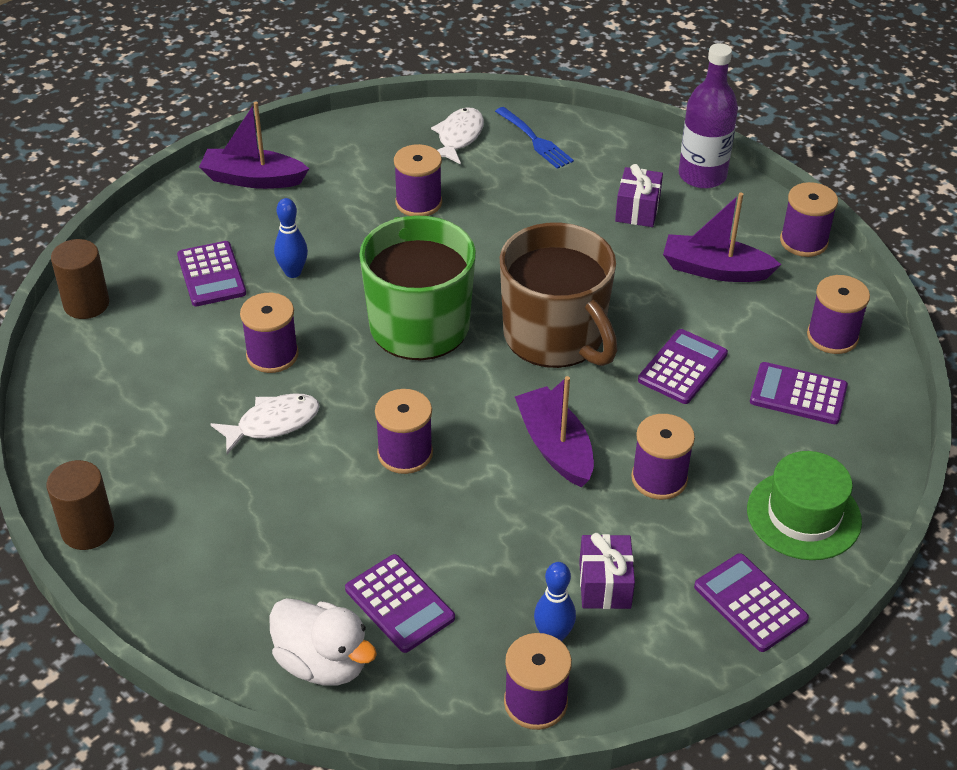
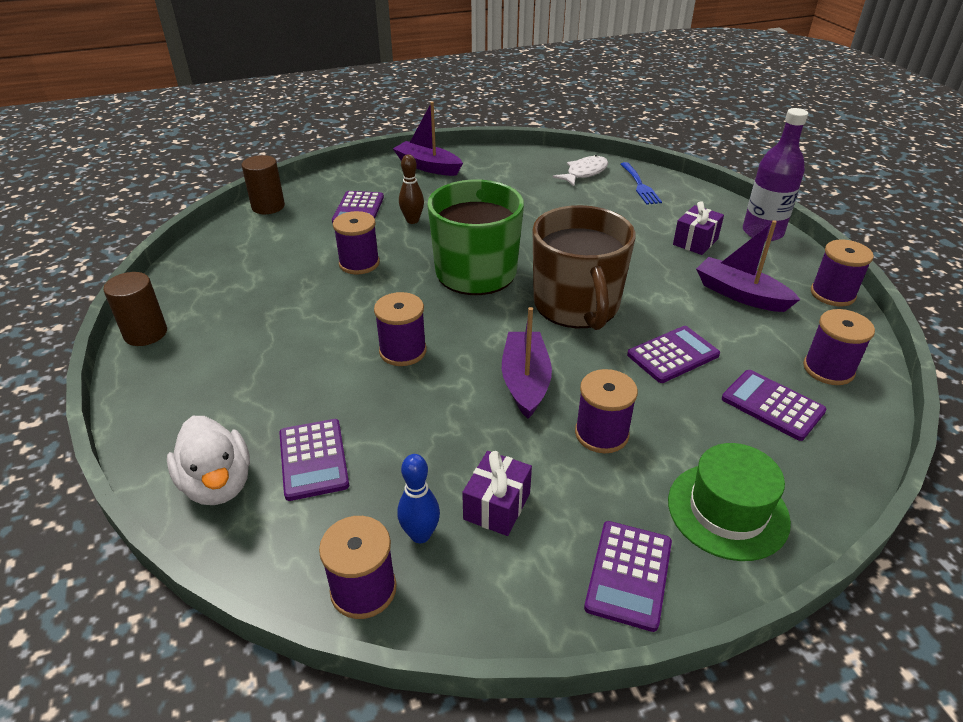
camera: 25 degrees right, 5 degrees down
(273, 423) = (324, 304): white fish -> none
(293, 272) = (412, 220): blue bowling pin -> brown bowling pin
(418, 203) = (529, 202): purple spool -> none
(750, 603) = (629, 575): purple calculator -> purple calculator turned 150 degrees counterclockwise

